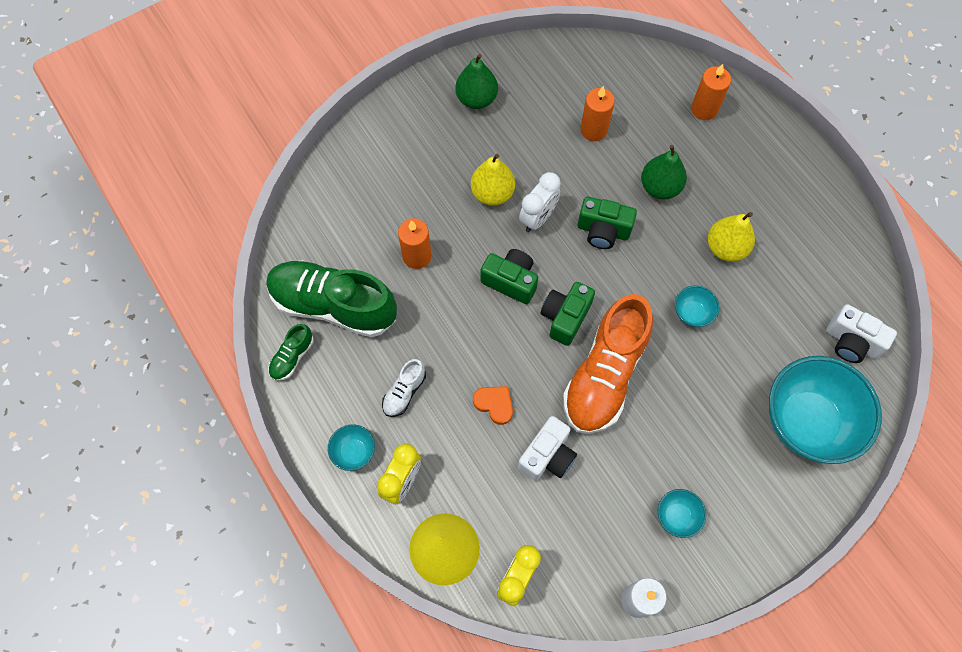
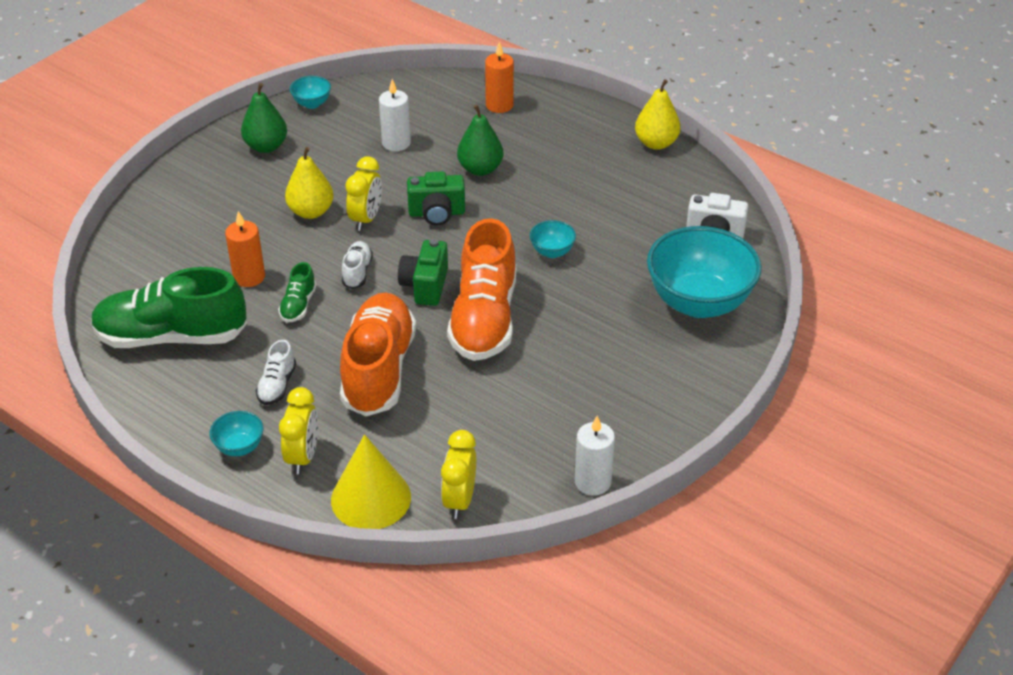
camera: 20 degrees left, 25 degrees down
(292, 357) = (140, 389): green shoe -> green shoe (298, 305)
(494, 404) = (378, 370): orange heart -> orange shoe
(511, 281) = (357, 272): green camera -> white shoe
(538, 218) = (366, 219): white clock -> yellow clock
(547, 456) = (451, 395): white camera -> none
(593, 130) = (396, 143): orange candle -> white candle
(677, 516) = (604, 406): turquoise bowl -> turquoise bowl (312, 104)
(725, 248) = (564, 197): yellow pear -> yellow pear (656, 143)

